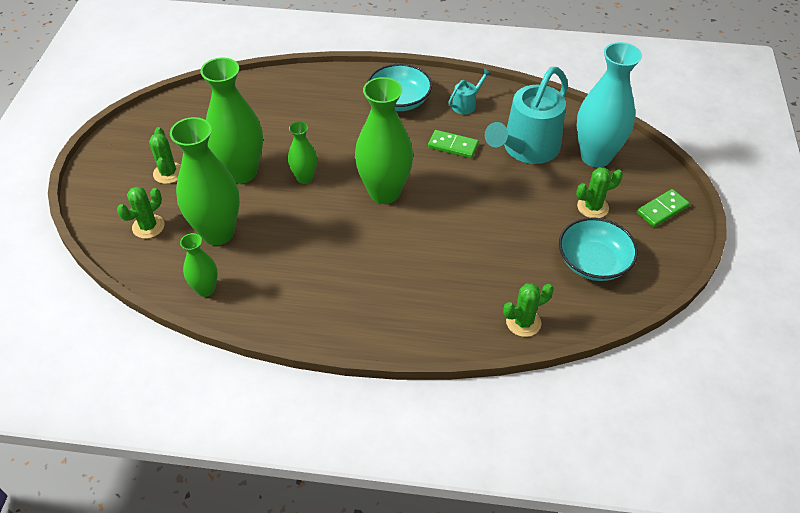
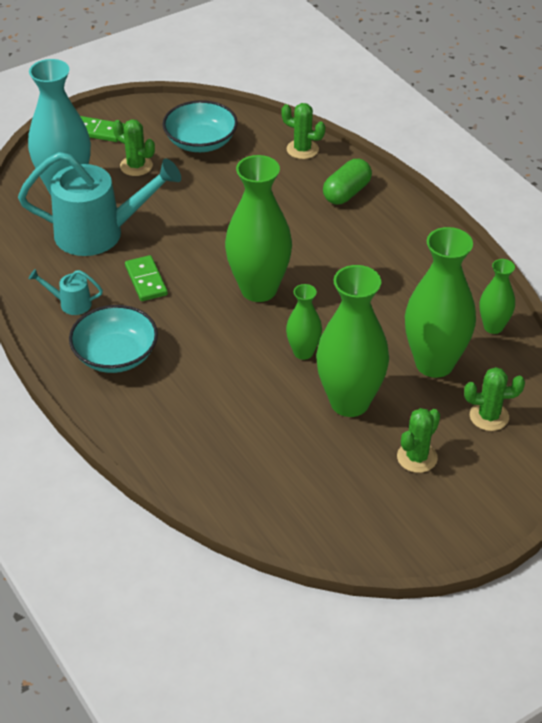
camera: 130 degrees left, 5 degrees down
(437, 311) = (346, 193): none -> green capsule

